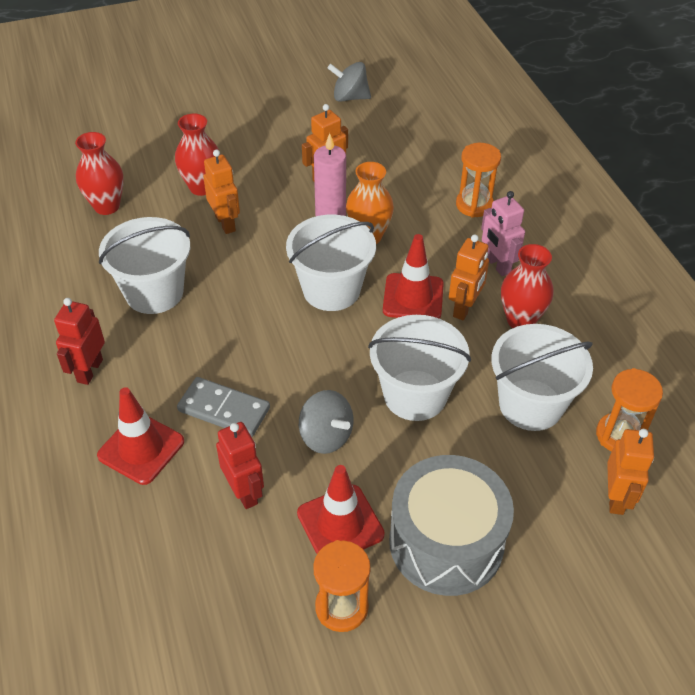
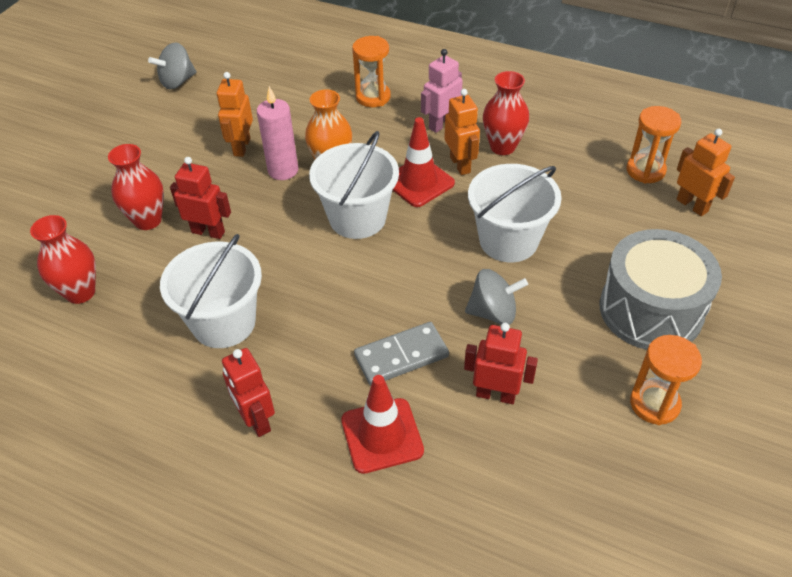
camera: 45 degrees left, 0 degrees up
(225, 223) = (208, 232): orange robot -> red robot
(340, 524) = (581, 356): red traffic cone -> none
(497, 265) = (441, 124): pink robot -> pink robot turned 120 degrees clockwise
(530, 405) = (579, 191): white bucket -> none

